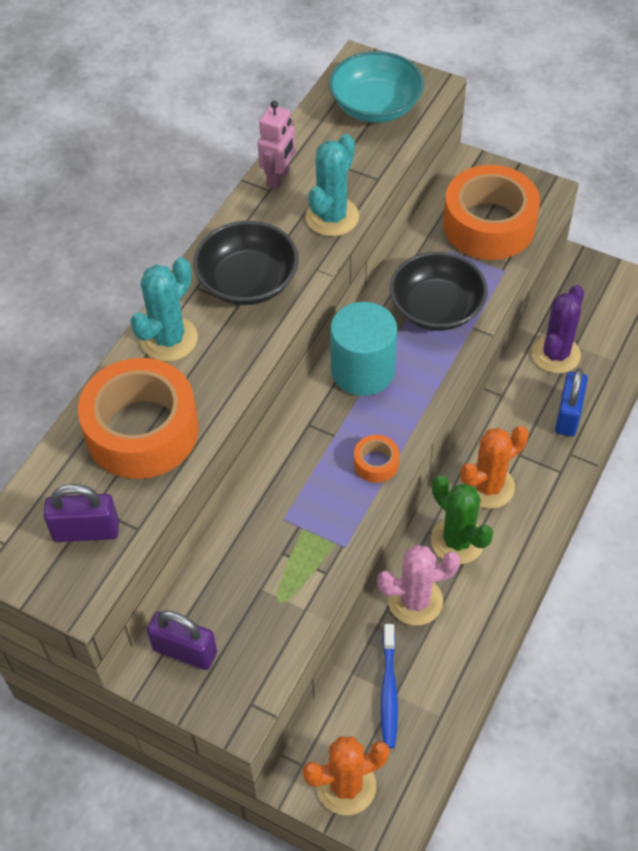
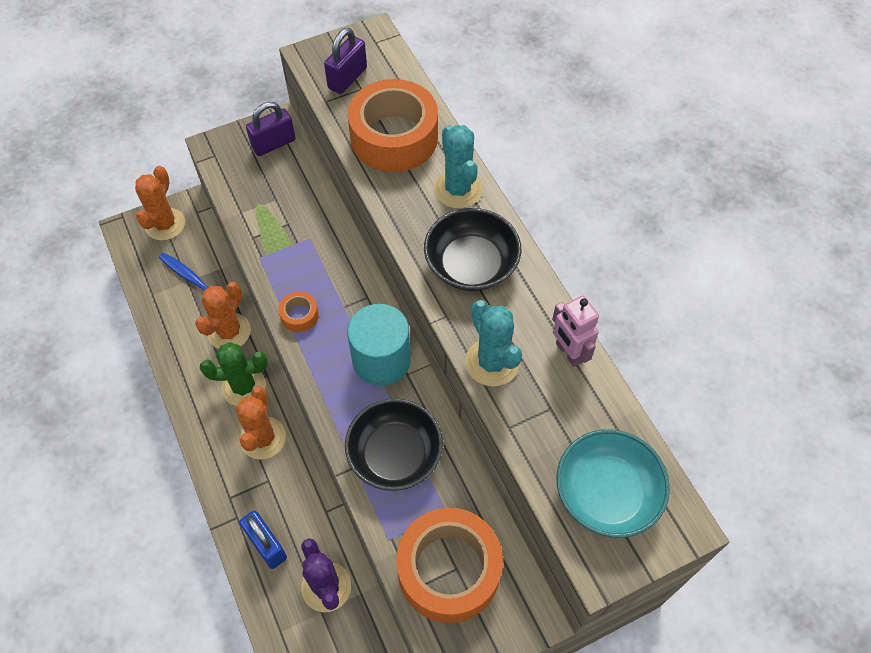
camera: 125 degrees right, 5 degrees up
(415, 601) = (229, 332): pink cactus -> orange cactus

